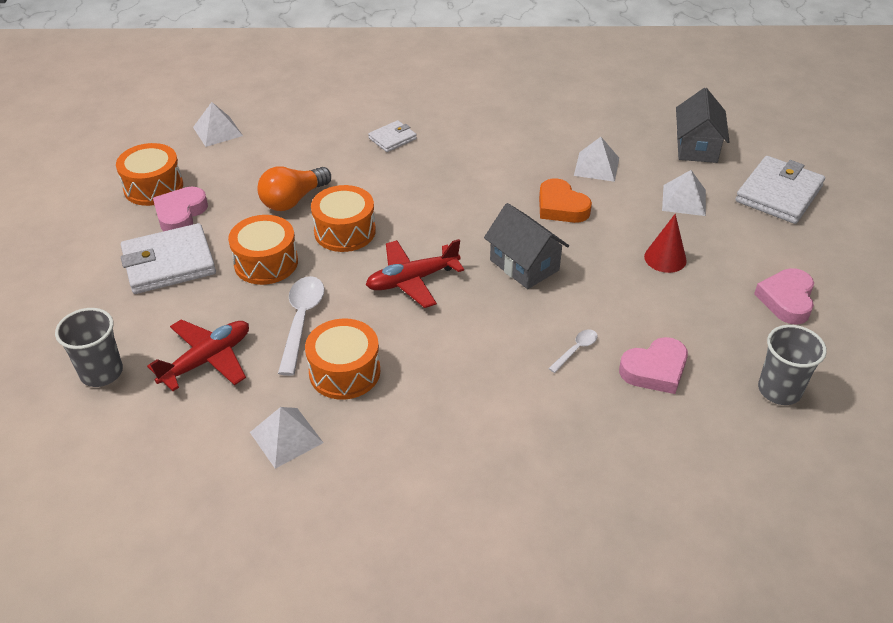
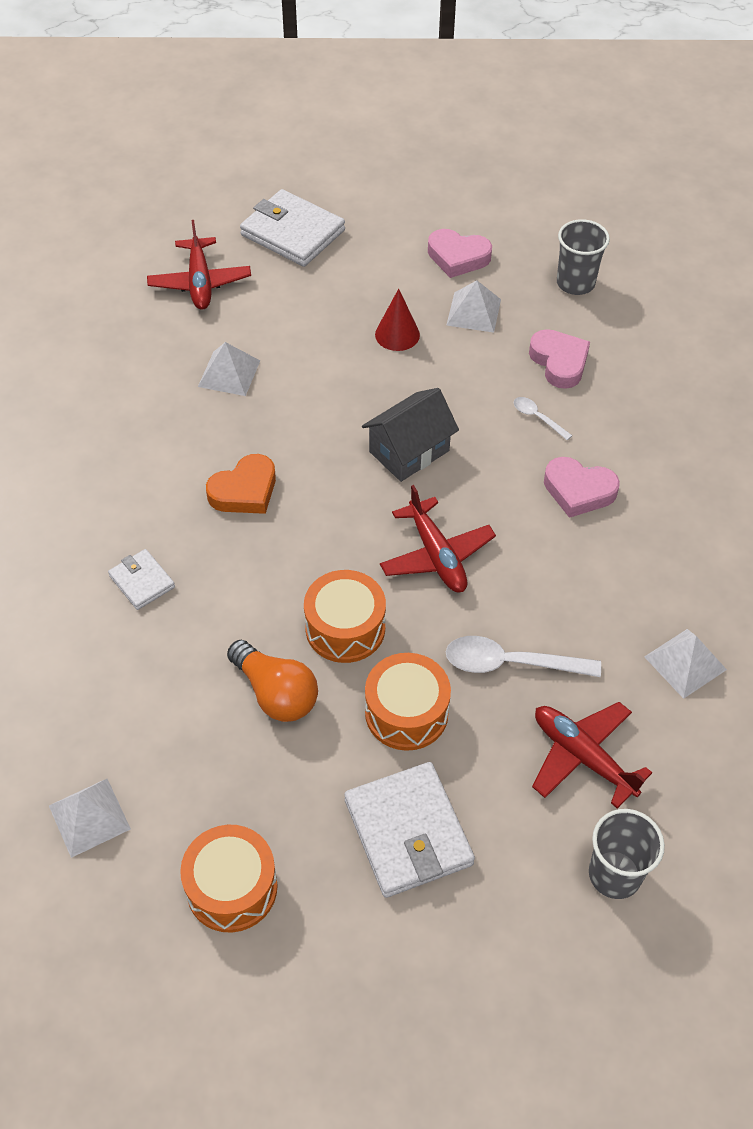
camera: 90 degrees left, 10 degrees up
(180, 214) = (300, 836): pink heart -> pink heart (578, 491)
(344, 372) = (587, 615): orange drum -> none
(561, 207) = (305, 412): orange heart -> orange heart (244, 491)
(684, 200) = (299, 306): white pyramid -> white pyramid (473, 312)
(696, 147) = (200, 282): grey house -> red plane

